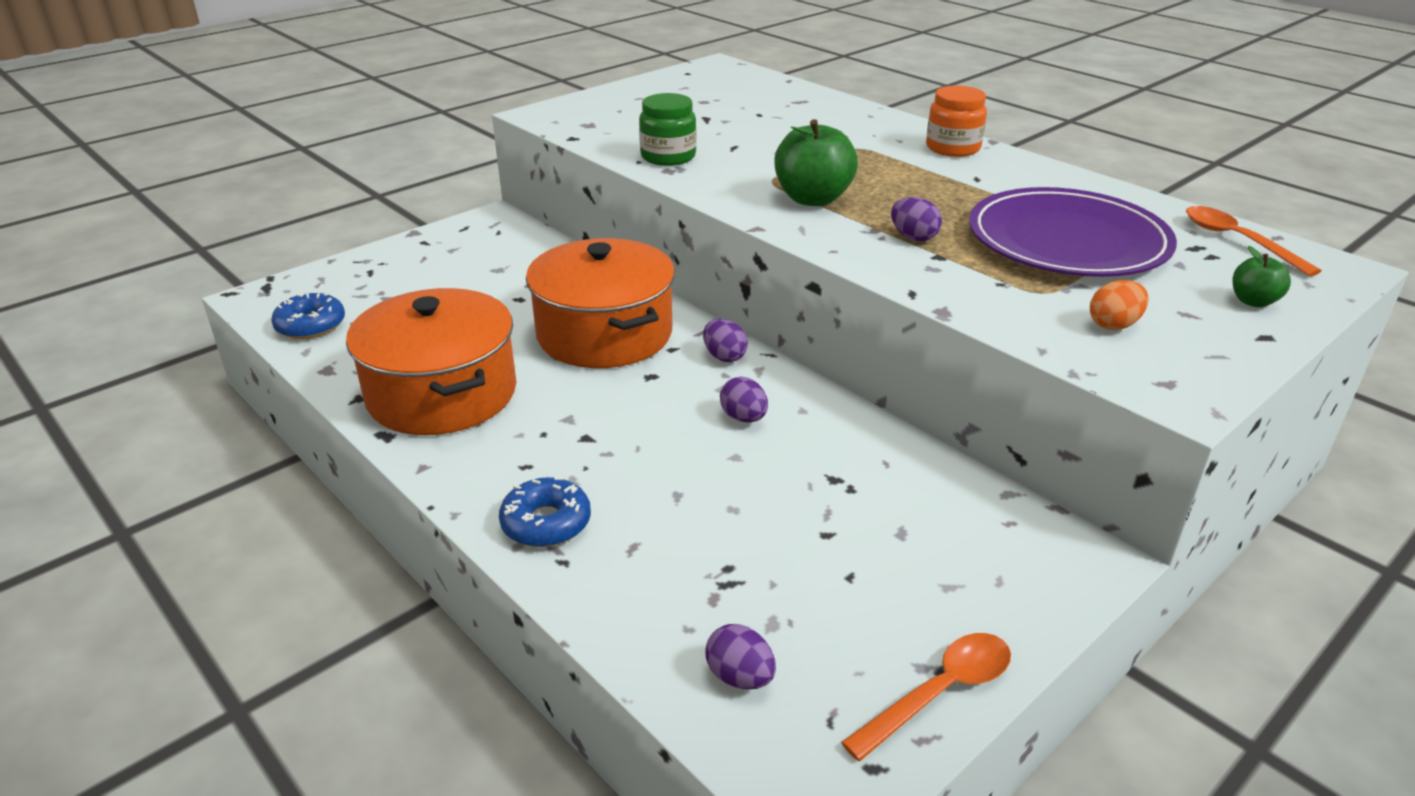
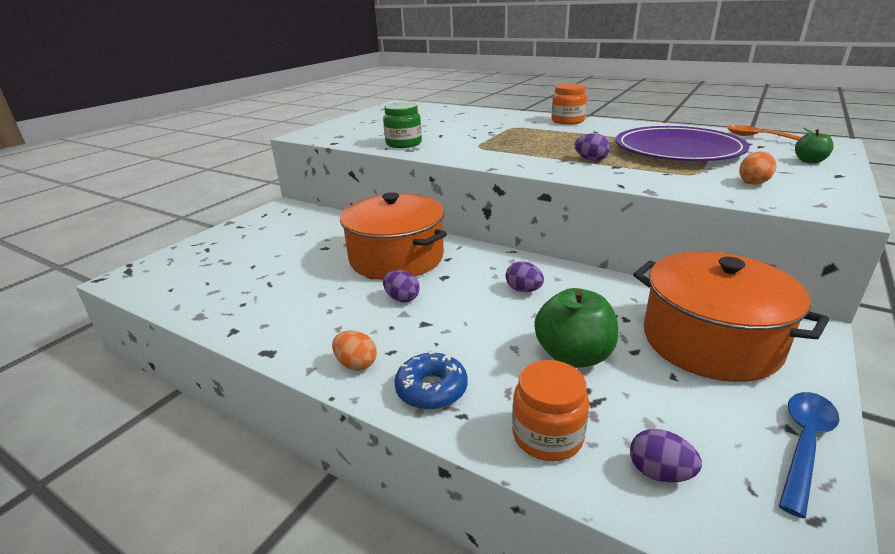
camera: 15 degrees left, 5 degrees down
(311, 325) = (174, 289): blue donut -> none
(442, 393) = (299, 315): orange pot -> orange pot (710, 341)
(477, 472) = (356, 364): none -> orange egg
(643, 607) = (547, 436): none -> orange jar
(724, 356) = (484, 257): purple egg -> purple egg (402, 298)
(813, 199) = (512, 151): green apple -> green apple (573, 356)
(939, 693) = (804, 445): orange spoon -> blue spoon

